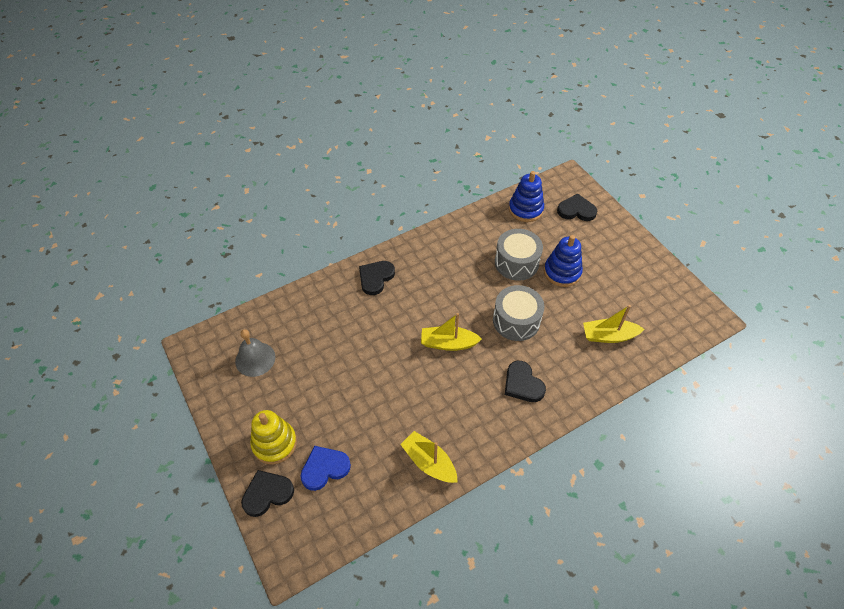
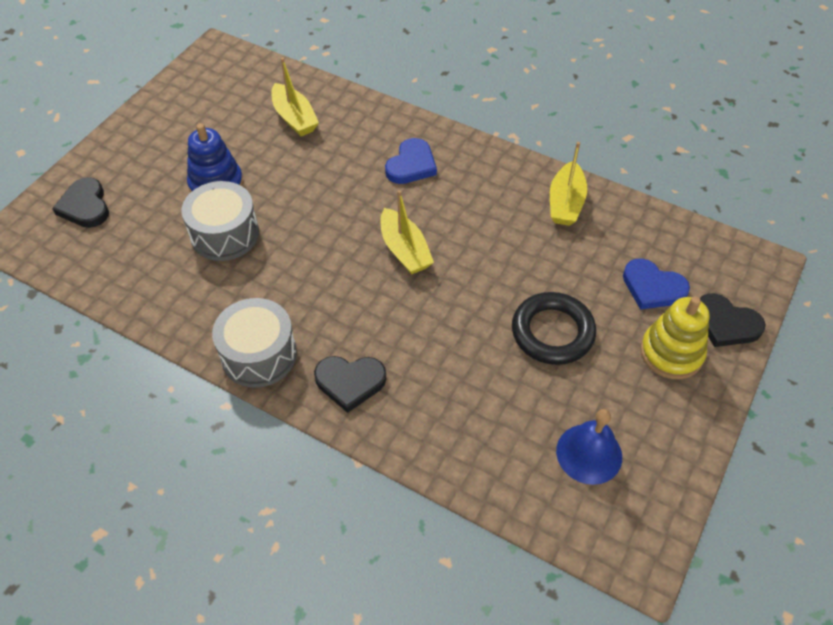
camera: 120 degrees left, 0 degrees up
(255, 359) = (589, 453): grey bell -> blue bell
(336, 387) = (552, 332): none -> black ring
(516, 321) = (325, 200): grey drum -> grey drum (259, 355)
(522, 384) = (411, 165): black heart -> blue heart
(525, 209) = (109, 261): blue stacking toy -> none

